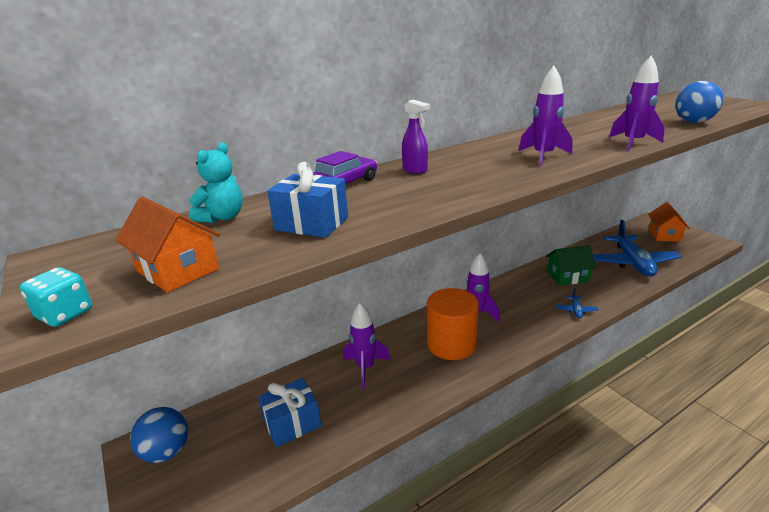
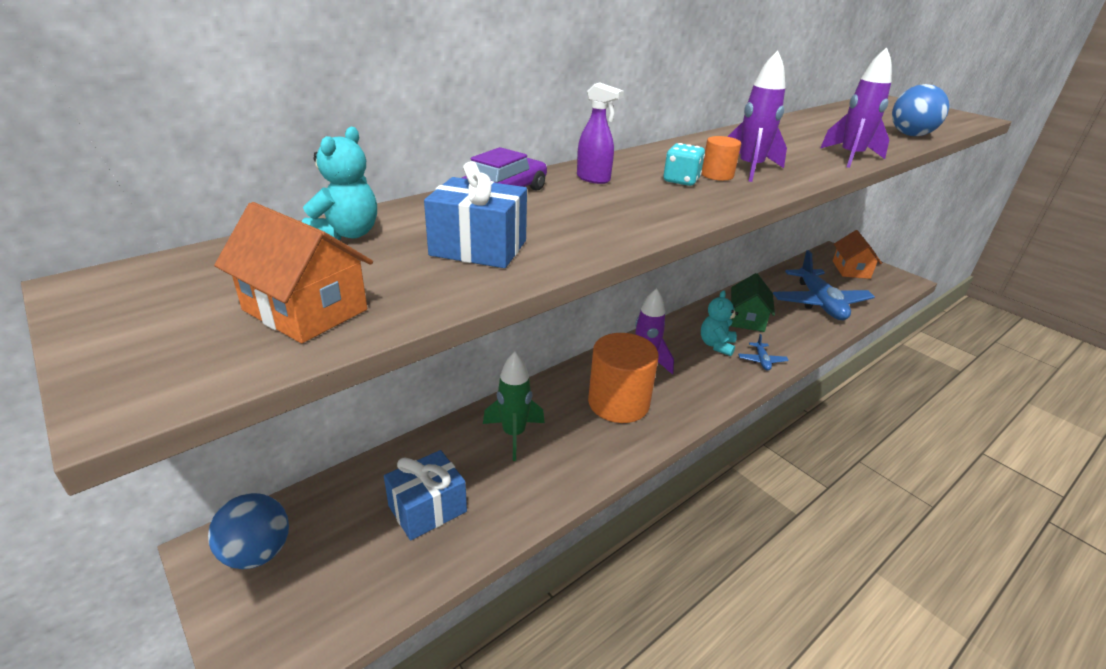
camera: 10 degrees left, 5 degrees up
(65, 314) = (151, 375): turquoise dice -> turquoise dice (681, 180)
(365, 368) = (514, 434): purple rocket -> green rocket
(514, 162) = (717, 175): none -> orange cylinder
(538, 298) = (716, 345): none -> turquoise teddy bear
(567, 277) = (747, 319): green house -> green house turned 60 degrees counterclockwise

